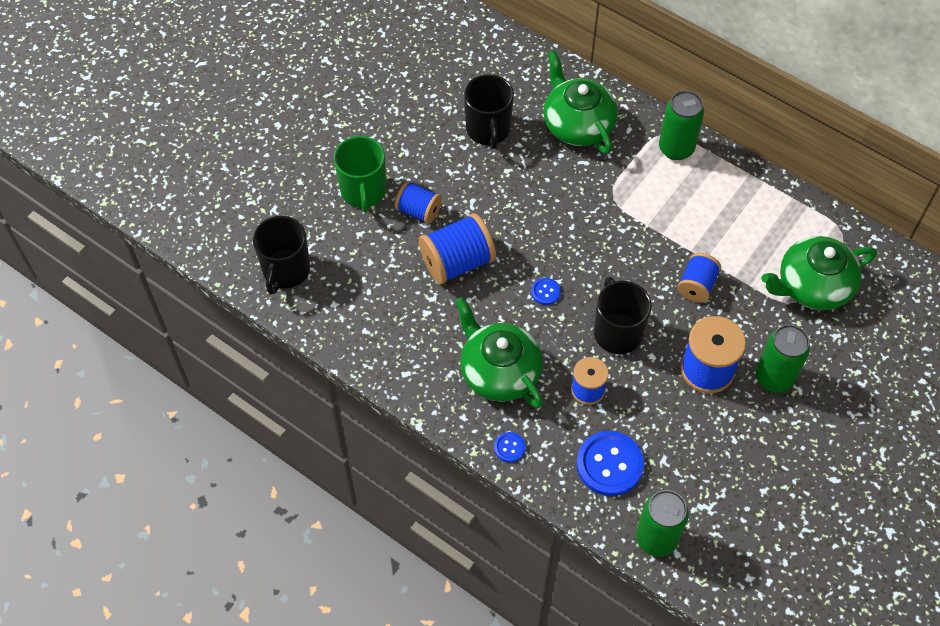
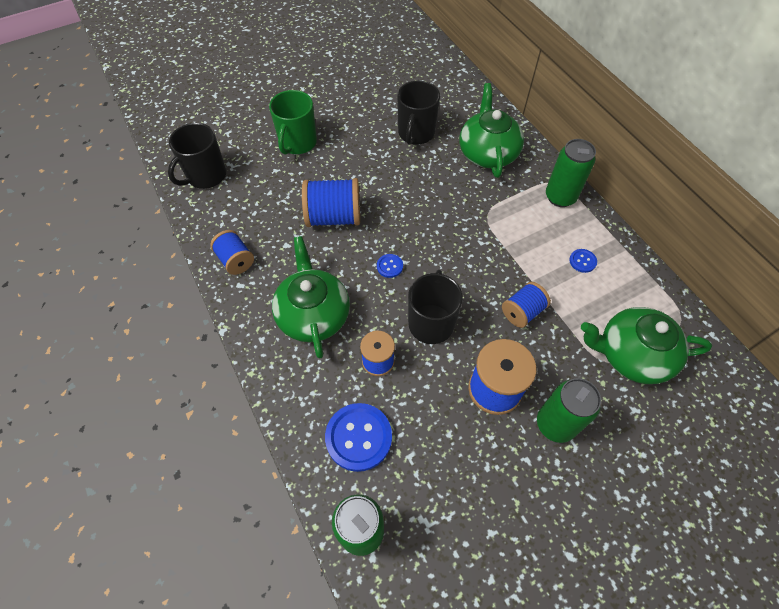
camera: 25 degrees right, 0 degrees up
(419, 211) = (328, 170): blue spool -> blue spool (236, 260)
(509, 447) = (282, 382): blue button -> blue button (582, 261)

